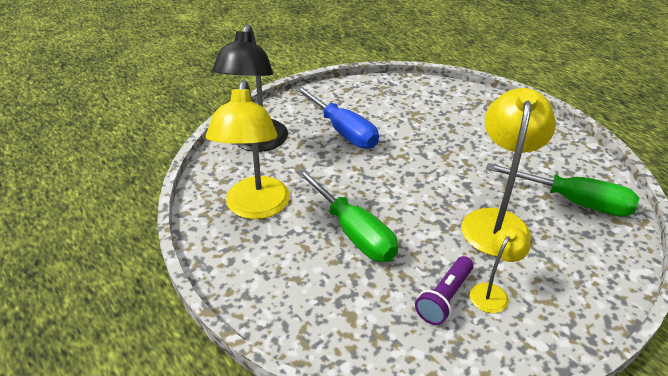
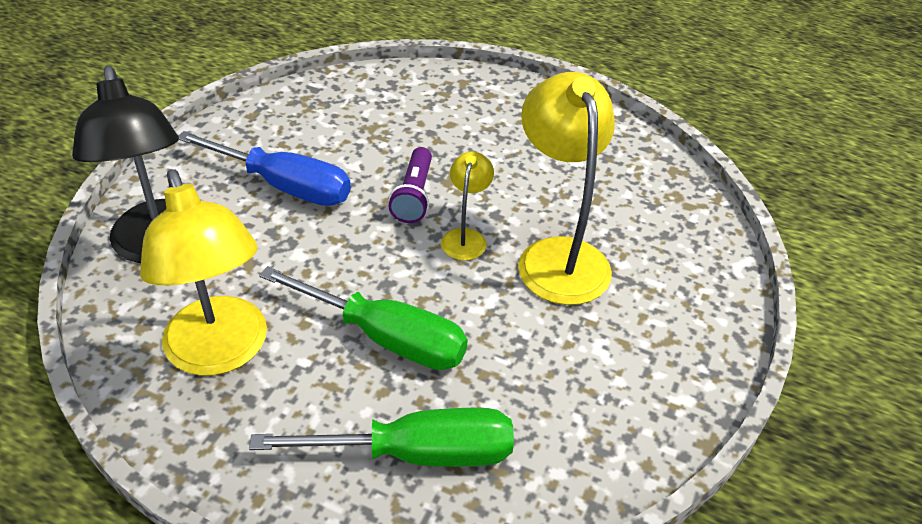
camera: 30 degrees left, 5 degrees up
(444, 298) = (551, 384): purple flashlight -> purple flashlight (414, 196)
(493, 292) = (602, 354): yellow lamp -> yellow lamp (465, 237)
(573, 201) = (631, 197): green screwdriver -> green screwdriver (415, 453)

